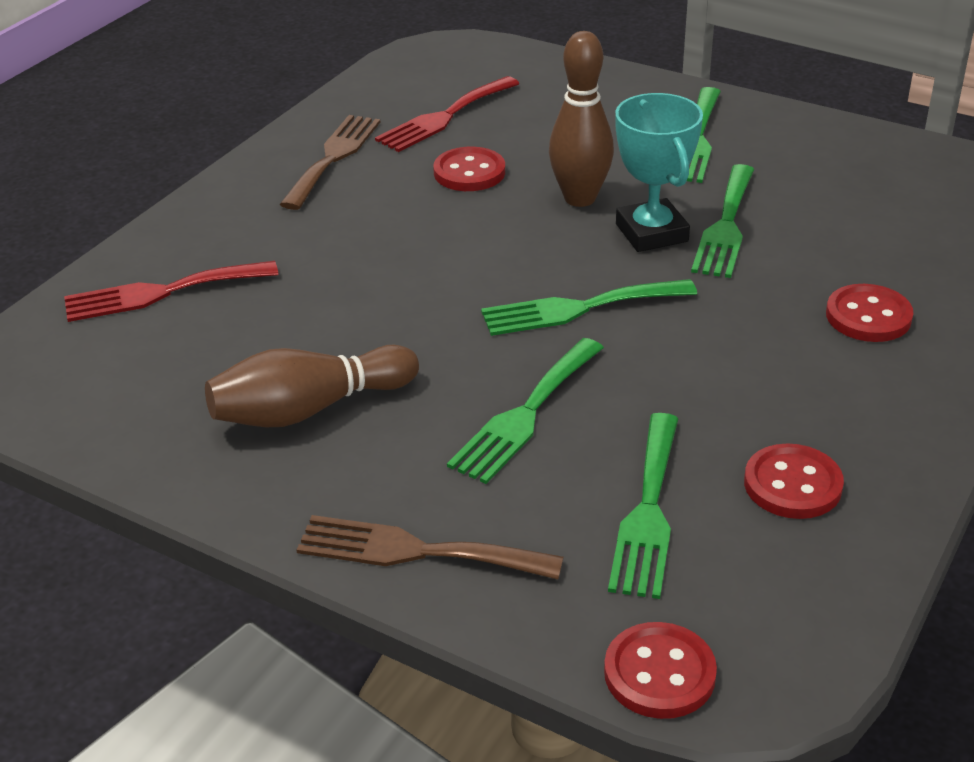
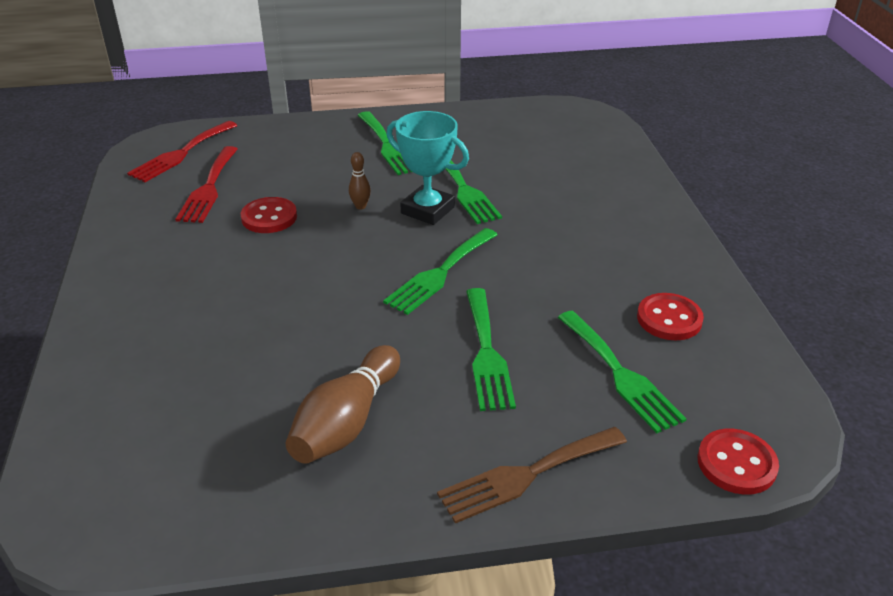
camera: 40 degrees left, 0 degrees up
(161, 292) = (132, 396): red fork -> red fork (181, 154)
(333, 157) = (157, 244): brown fork -> none
(580, 198) = (360, 206): brown bowling pin -> brown bowling pin, size x0.47
(868, 316) = (594, 209): red button -> none

